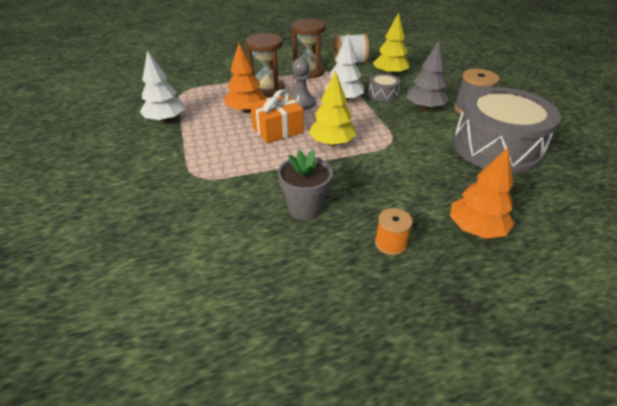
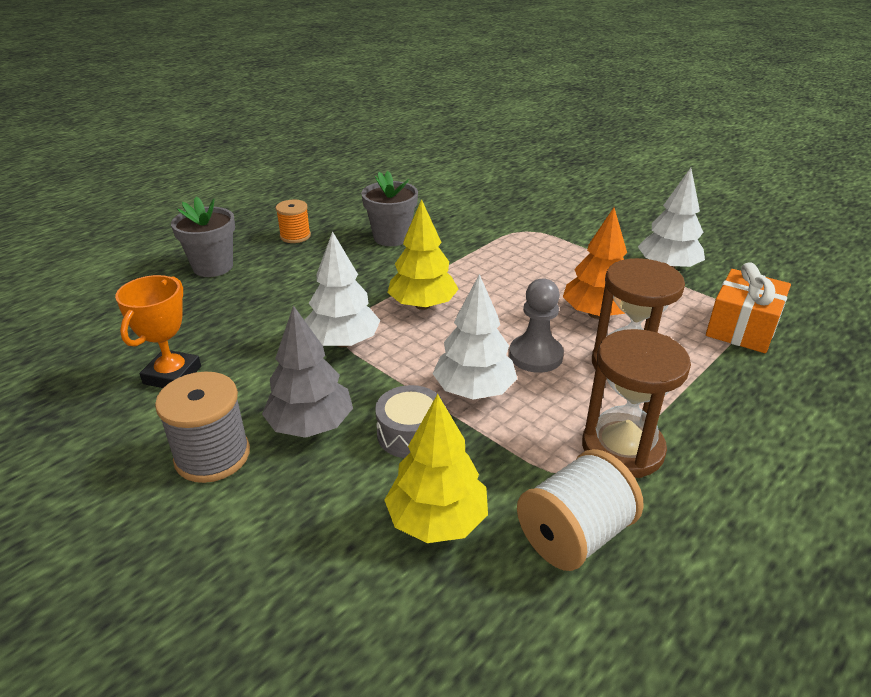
camera: 150 degrees right, 5 degrees down
(277, 130) = (512, 300): orange gift -> orange gift (742, 328)
(393, 136) = (343, 342): none -> white tree
(476, 229) = (213, 267): orange tree -> grey flower pot
(496, 147) = (172, 375): grey drum -> orange trophy

